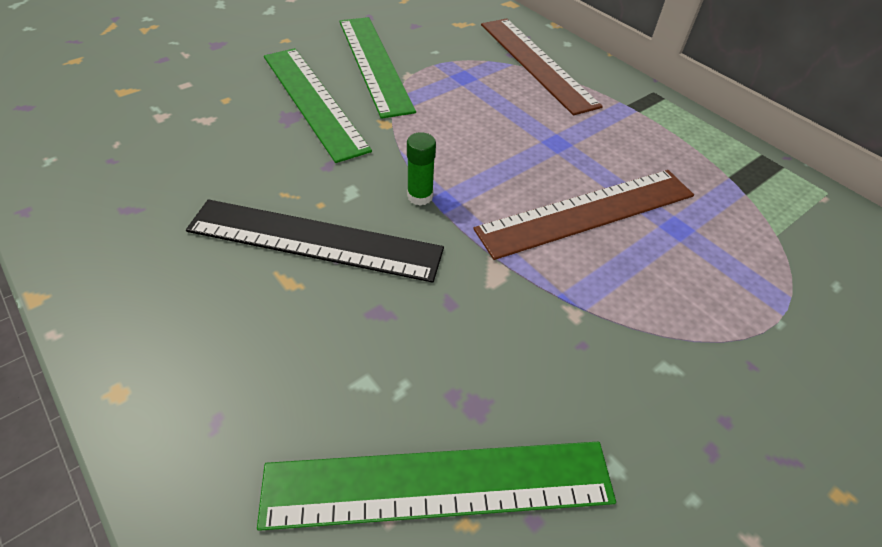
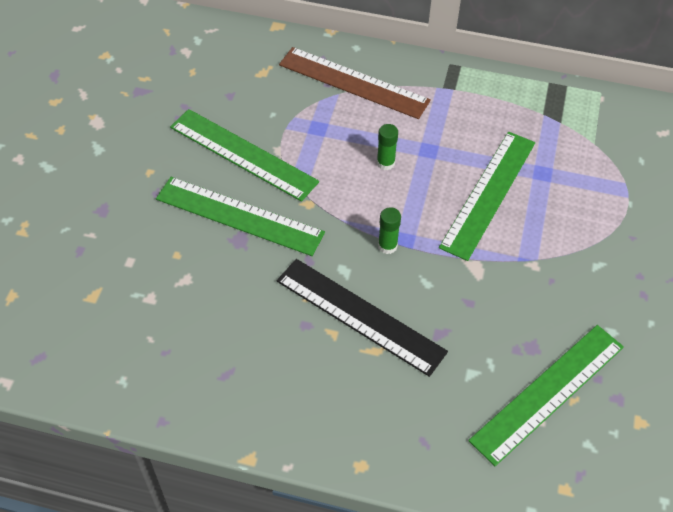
camera: 35 degrees left, 5 degrees up
(315, 239) = (360, 315): black ruler -> black ruler turned 60 degrees clockwise
(499, 131) = (385, 163): none -> green glue stick
(587, 212) = (489, 194): brown ruler -> green ruler

